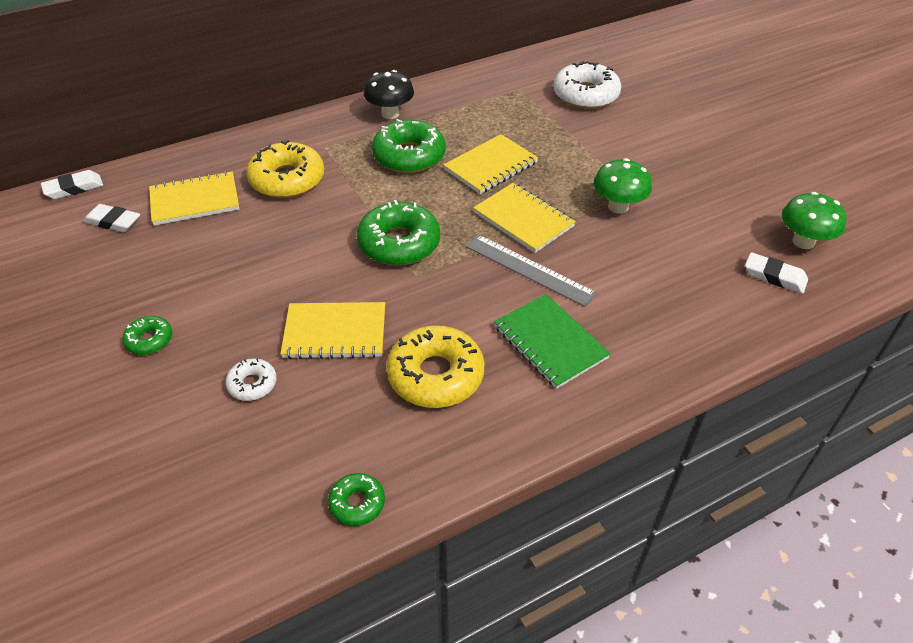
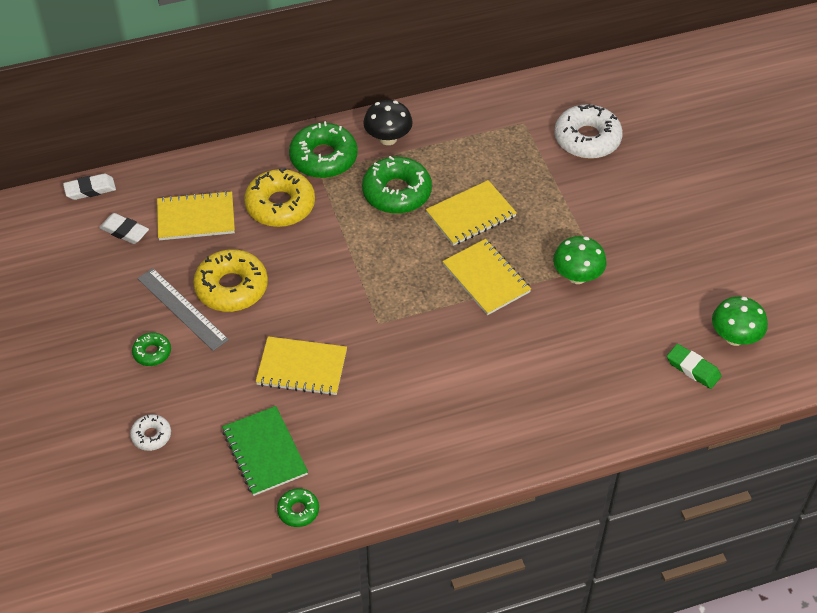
camera: 10 degrees right, 5 degrees up
(252, 384) = (231, 404): white donut -> white donut (151, 436)
(399, 243) = (370, 288): green donut -> green donut (323, 158)
(435, 375) = (376, 418): yellow donut -> yellow donut (231, 287)
(529, 270) = (477, 331): grey ruler -> grey ruler (182, 309)
(550, 342) = (477, 402): green notebook -> green notebook (265, 452)
(774, 276) = (693, 369): white eraser -> green eraser

